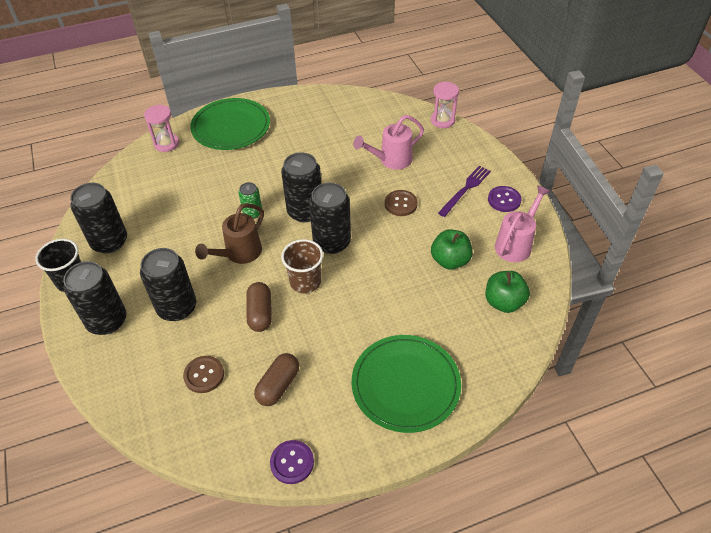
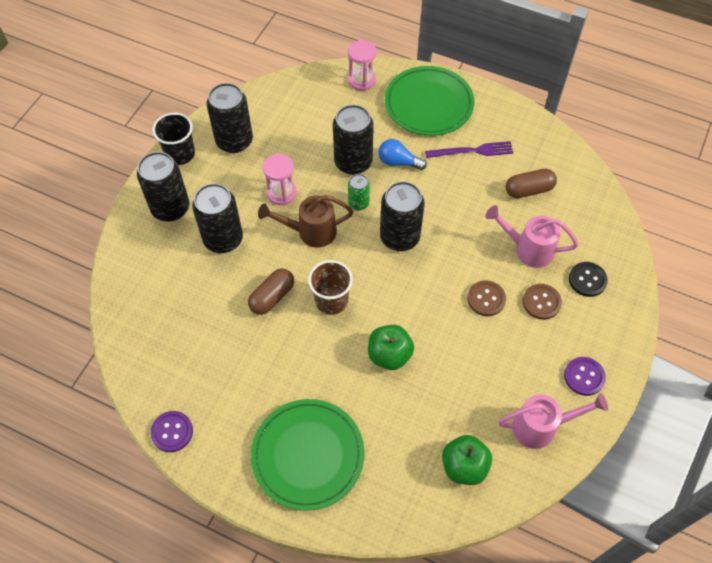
camera: 45 degrees right, 10 degrees up
(204, 375) = (186, 310): brown button -> brown button (541, 302)
(251, 171) = (398, 162): none -> blue light bulb
(278, 385) = (223, 366): brown capsule -> brown capsule (529, 190)
(332, 242) = (389, 284): black can -> black can (353, 162)
(442, 120) = (626, 247): pink hourglass -> pink hourglass (281, 193)
(443, 151) = (587, 280): none -> black button
(450, 260) = (464, 388): green apple -> green apple (389, 355)
(465, 189) = (561, 335): purple fork -> purple fork (472, 151)

